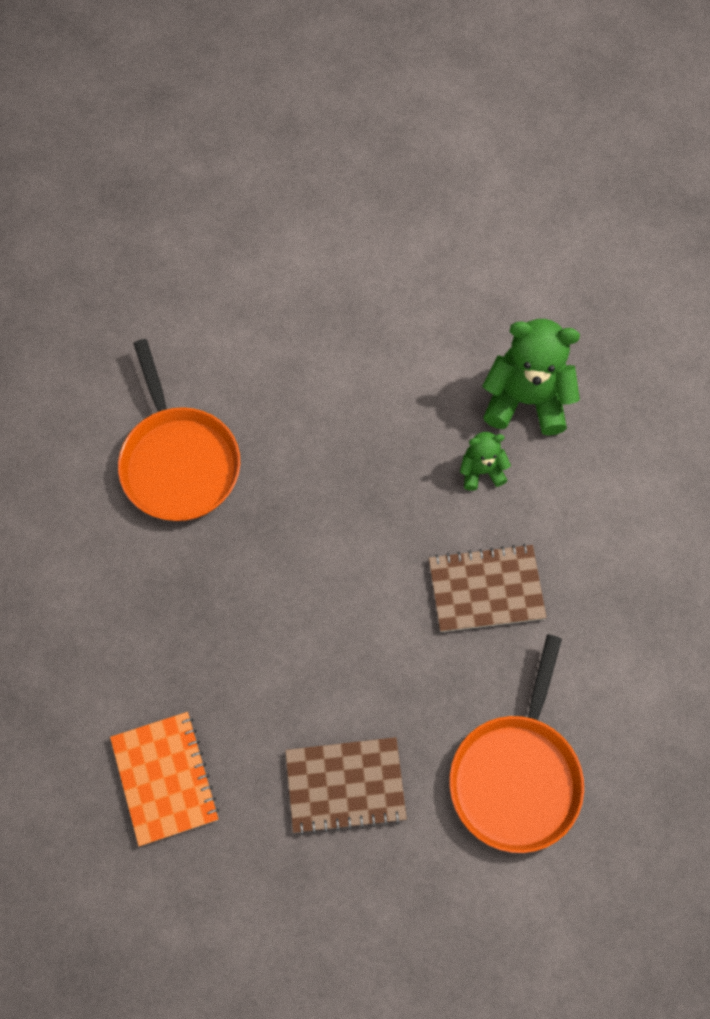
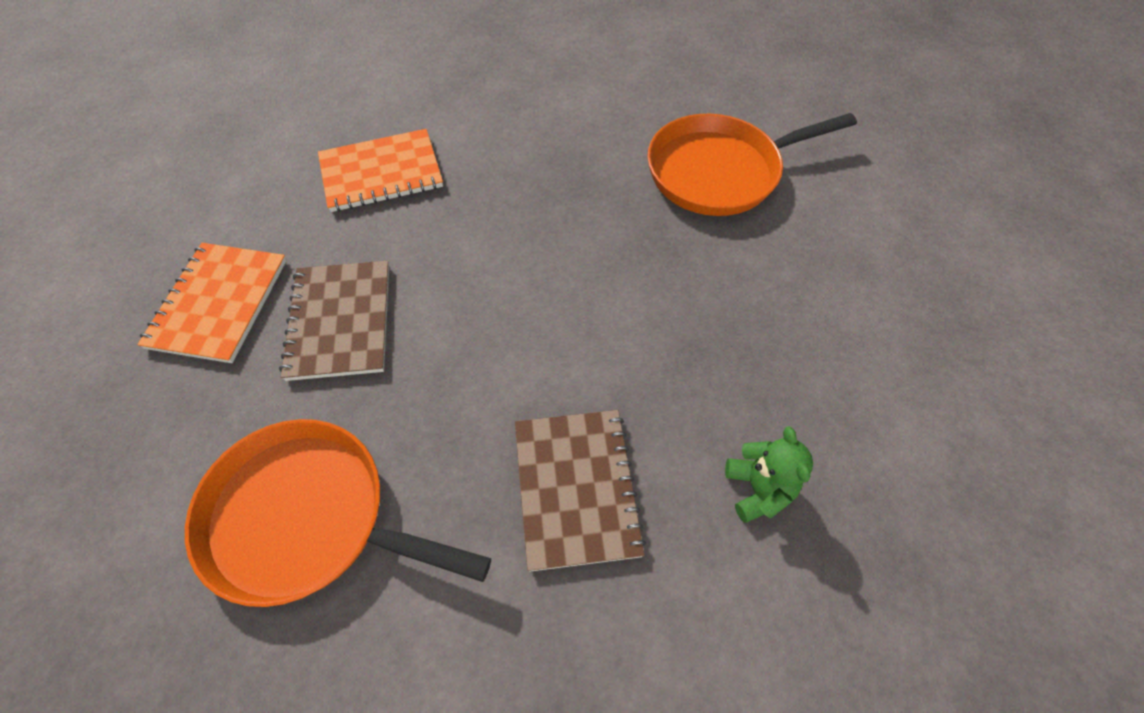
camera: 90 degrees right, 10 degrees down
(326, 902) = (218, 303): none -> orange notebook
(526, 400) = (892, 563): green teddy bear -> none

